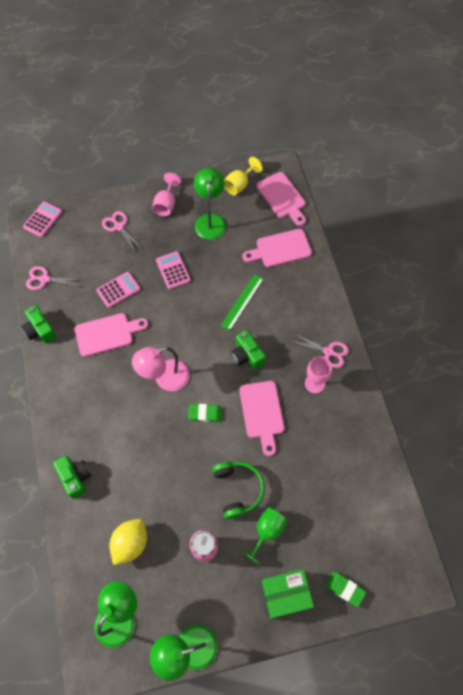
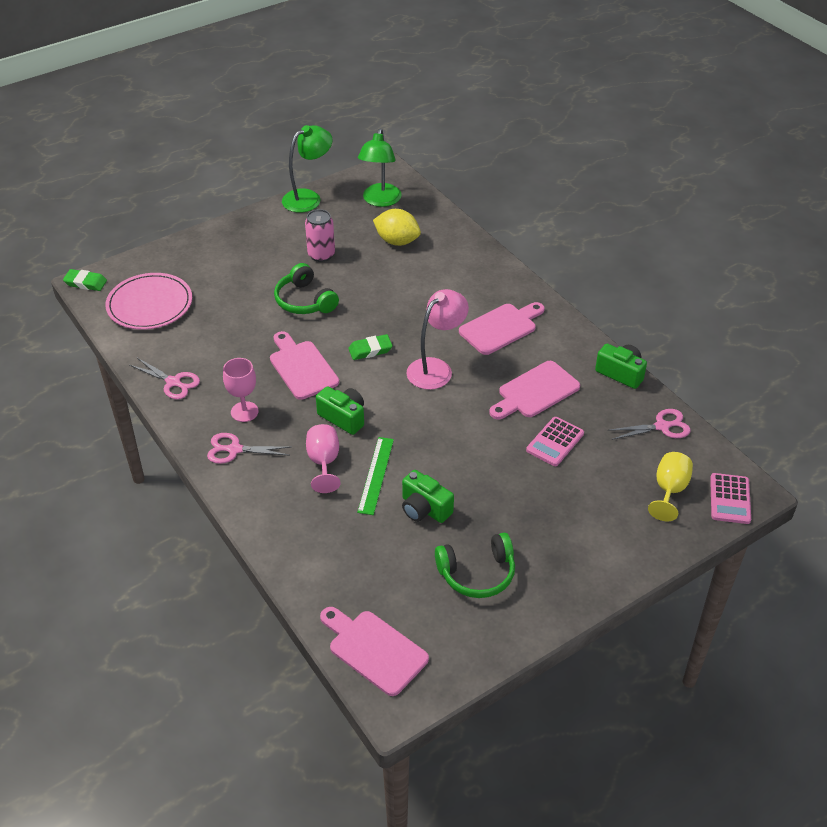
camera: 160 degrees right, 20 degrees down
(75, 477) = (483, 268): green camera -> green camera (424, 508)
(119, 226) = (612, 522): pink scissors -> pink scissors (173, 382)
(130, 543) = (397, 241): yellow lemon -> yellow lemon turned 75 degrees counterclockwise
(166, 204) = (561, 577): pink goblet -> pink goblet (324, 462)
(173, 270) = (494, 486): pink calculator -> none
(210, 220) = (477, 573): green lamp -> green headphones
(239, 185) = (458, 649): yellow goblet -> yellow goblet (669, 490)
(267, 531) = (261, 280): green goblet -> none
(280, 249) = (347, 563): pink cutting board -> pink cutting board (500, 328)
(285, 594) = (228, 246): green box -> none
(345, 589) = (169, 262): green eraser -> green eraser (85, 283)
(370, 532) = (150, 304): none -> pink plate

